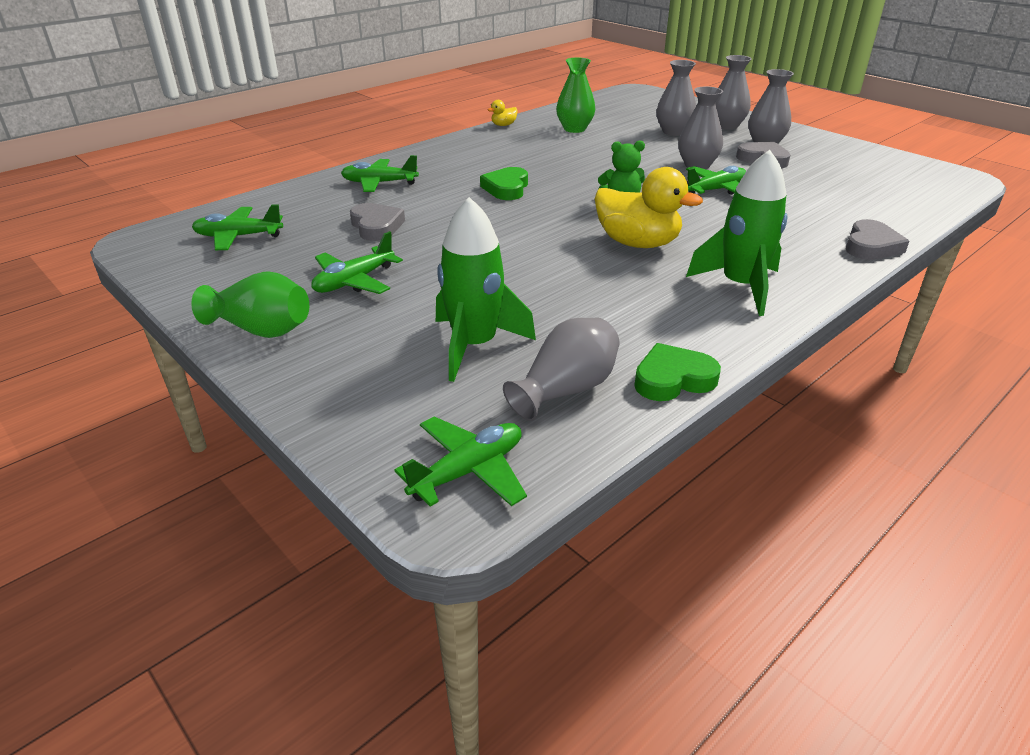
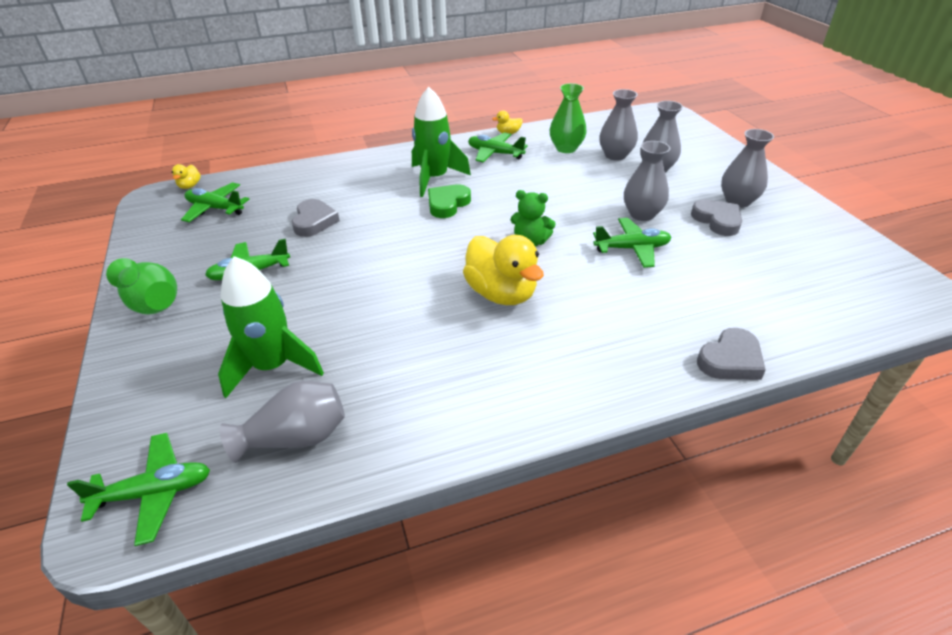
camera: 25 degrees right, 5 degrees up
(177, 223) = (190, 186): none -> yellow duck
(379, 183) = (356, 177): green plane -> green plane (495, 153)
(673, 379) = (389, 458): green heart -> none
(727, 126) = (718, 171): grey vase -> grey vase (615, 155)
(740, 286) = (548, 372): green rocket -> green rocket (435, 179)

